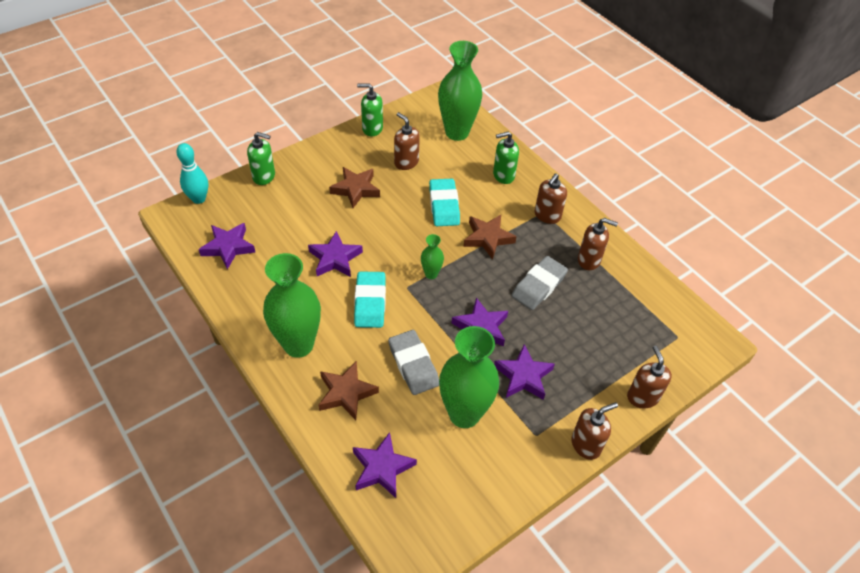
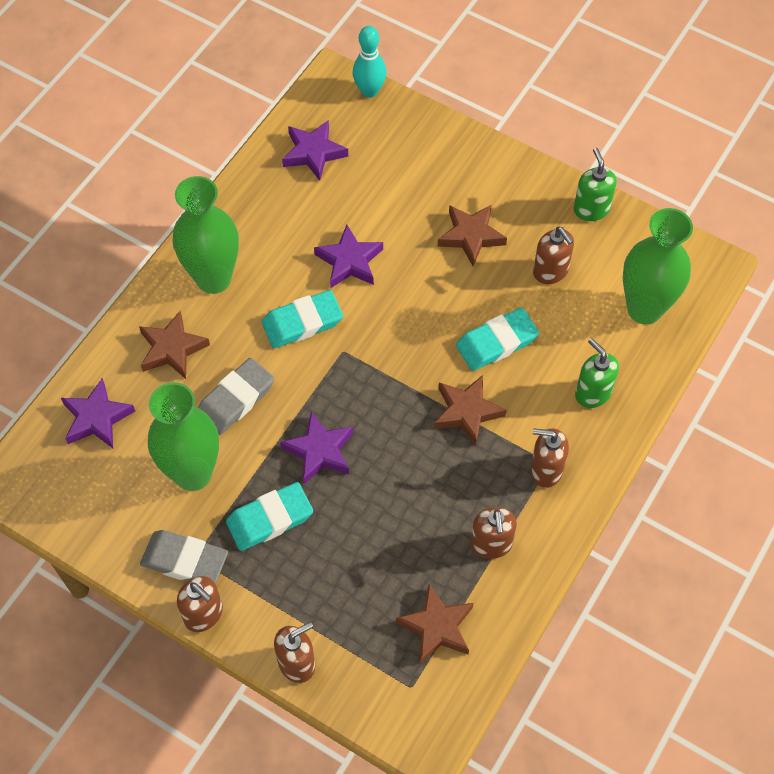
camera: 70 degrees right, 10 degrees up
(264, 176) = (439, 135): green soap dispenser -> none
(406, 162) = (550, 271): brown soap dispenser -> brown soap dispenser turned 120 degrees clockwise
(431, 274) = (375, 369): green vase -> none
(523, 376) = (270, 519): purple star -> turquoise eraser
(539, 286) = (416, 496): grey eraser -> grey eraser (185, 561)
(638, 308) = (437, 627): none -> brown star

